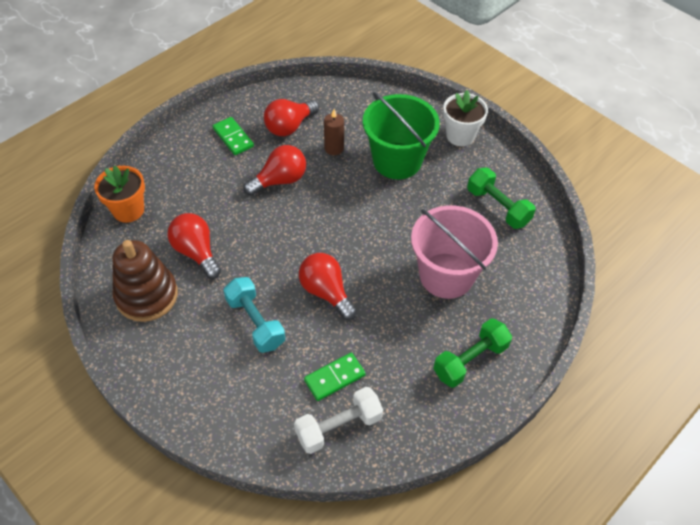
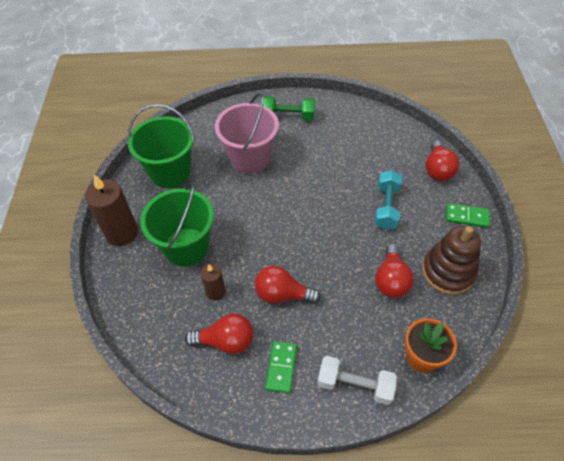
camera: 135 degrees left, 0 degrees up
(326, 292) = (327, 195): red light bulb -> red light bulb (437, 169)
(335, 378) = (366, 152): green domino -> green domino (466, 216)
(338, 427) = (384, 132): white dumbbell -> white dumbbell (355, 385)
(460, 136) = (122, 233): white flower pot -> brown candle
(498, 207) = (170, 172): green dumbbell -> green bucket

